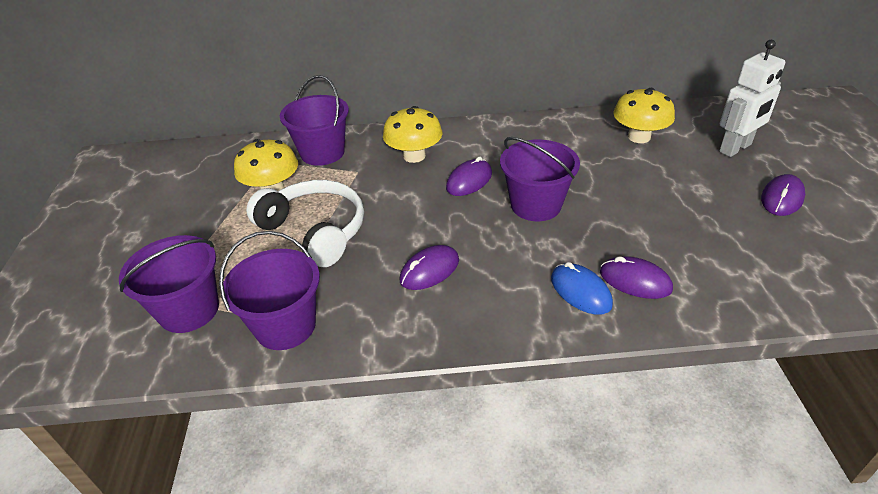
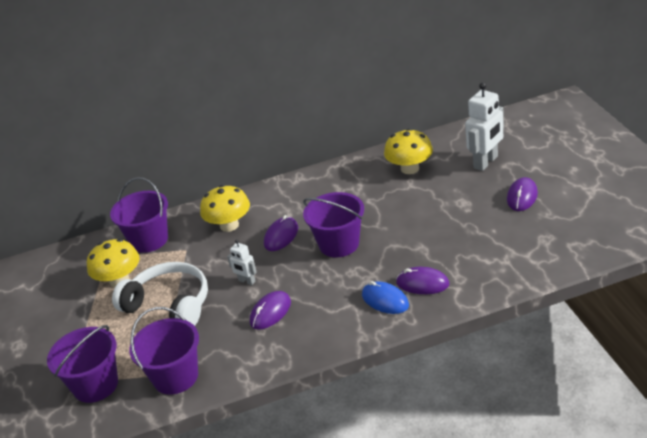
camera: 10 degrees left, 5 degrees down
(413, 224) = (246, 281): none -> white robot

